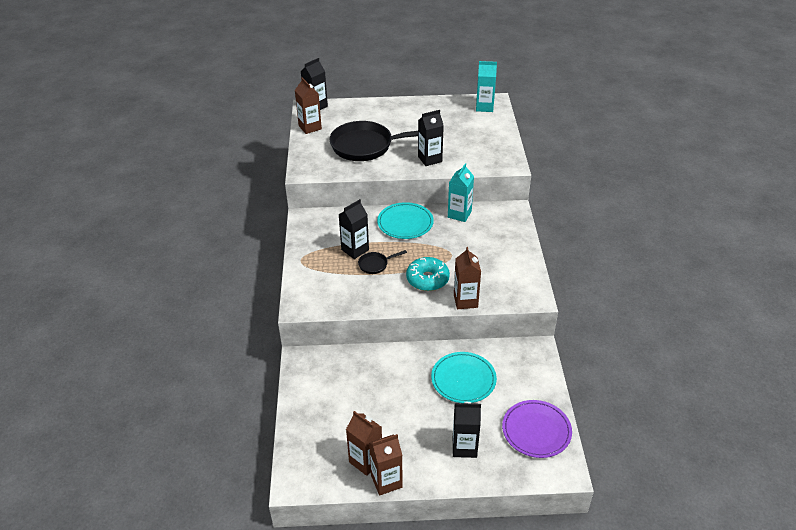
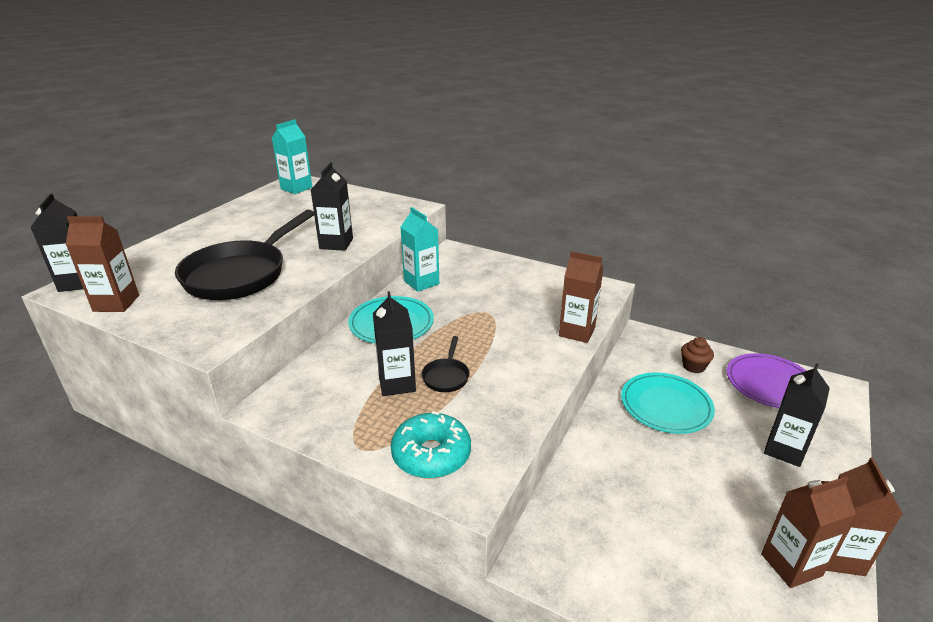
camera: 60 degrees left, 10 degrees down
(427, 279) = (515, 345): turquoise donut -> turquoise donut (431, 454)
(521, 384) = (693, 366): none -> brown cupcake

